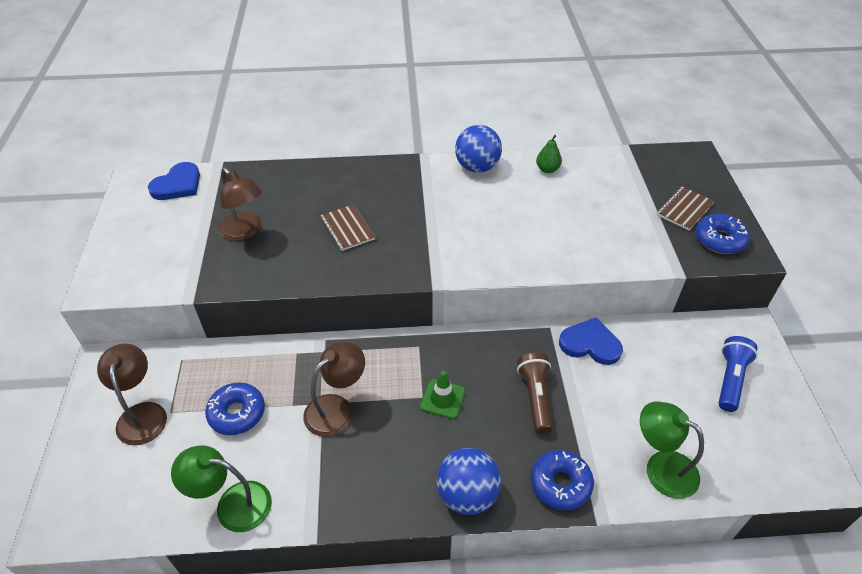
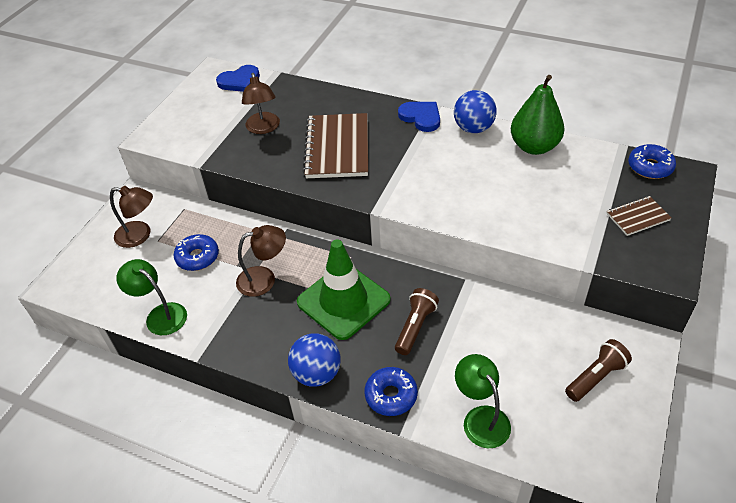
camera: 30 degrees right, 0 degrees up
(142, 414) = (140, 235): brown lamp -> brown lamp turned 90 degrees clockwise
(347, 229) = (337, 148): brown notebook -> brown notebook, size x1.98
(442, 399) = (343, 301): green traffic cone -> green traffic cone, size x2.24
(547, 169) = (534, 147): green pear -> green pear, size x2.19
(590, 344) = (490, 304): blue heart -> blue heart (421, 117)
(719, 240) = (651, 253): blue donut -> blue donut (650, 167)
(730, 379) = (595, 377): blue flashlight -> brown flashlight

